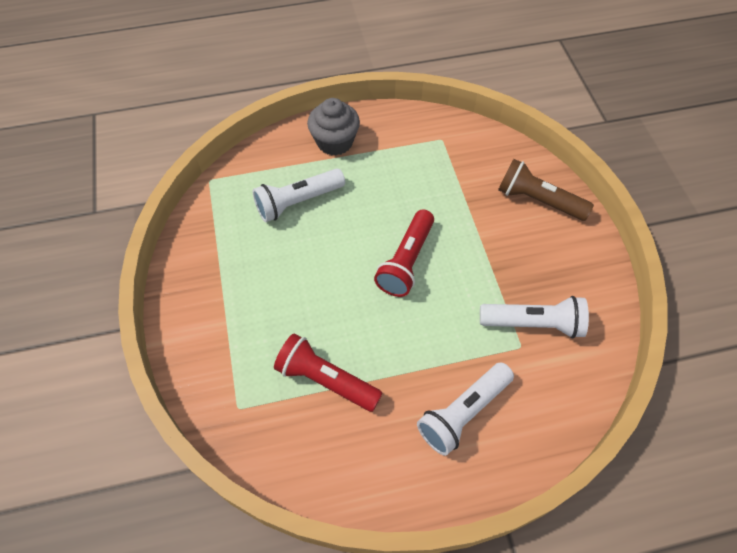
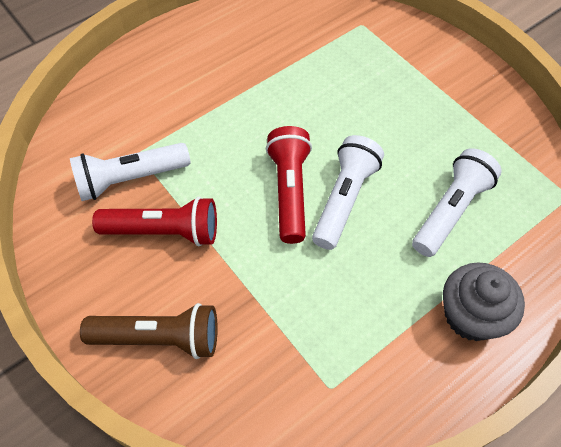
camera: 155 degrees right, 0 degrees up
(326, 380) = (305, 65): red flashlight -> red flashlight (163, 231)
(463, 412) = (176, 83): white flashlight -> white flashlight (344, 200)

